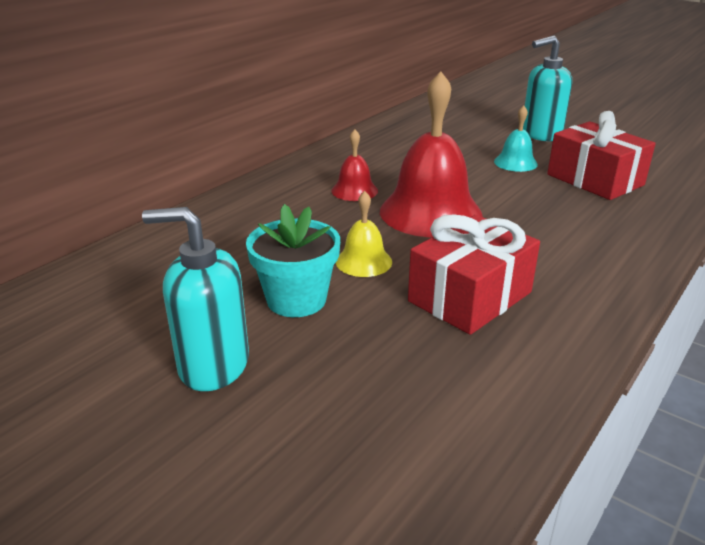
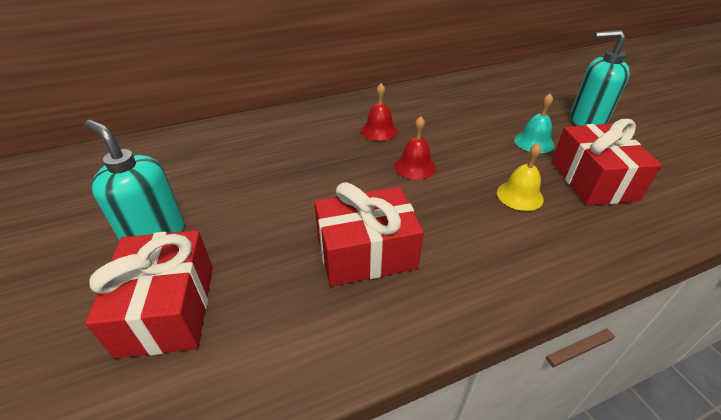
camera: 30 degrees right, 10 degrees up
(296, 300) = (250, 206): turquoise flower pot -> none
(323, 420) = (168, 309): none -> red gift
(363, 261) = (324, 192): yellow bell -> yellow bell (519, 195)
(430, 212) = (415, 166): red bell -> red bell, size x0.49

